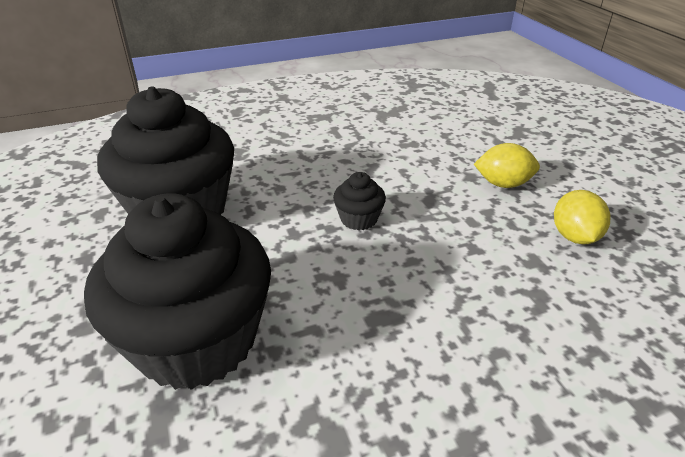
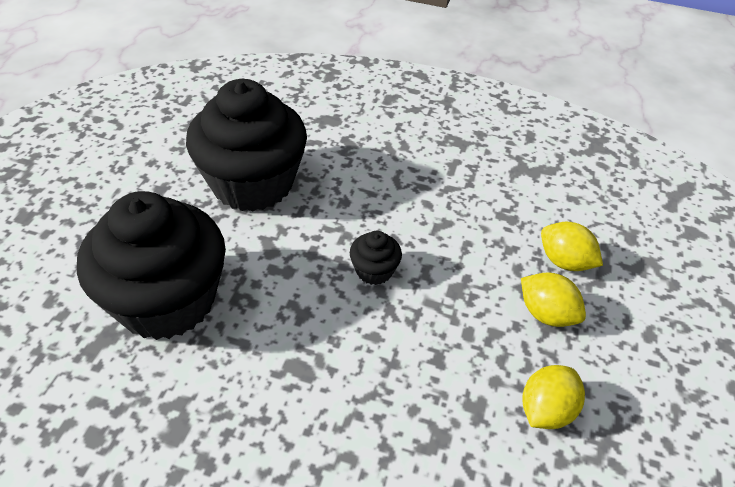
camera: 35 degrees right, 10 degrees up
(475, 151) = (564, 261): none -> yellow lemon

